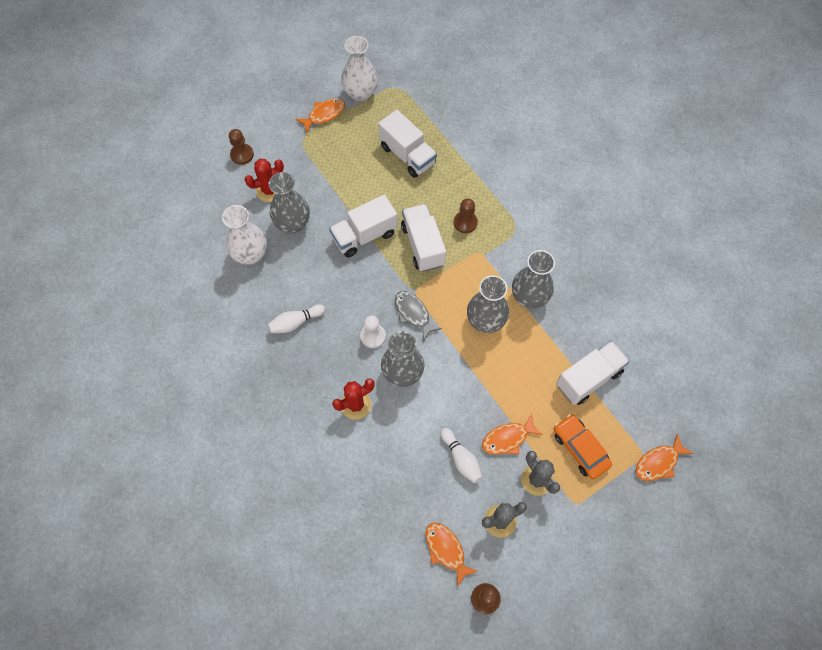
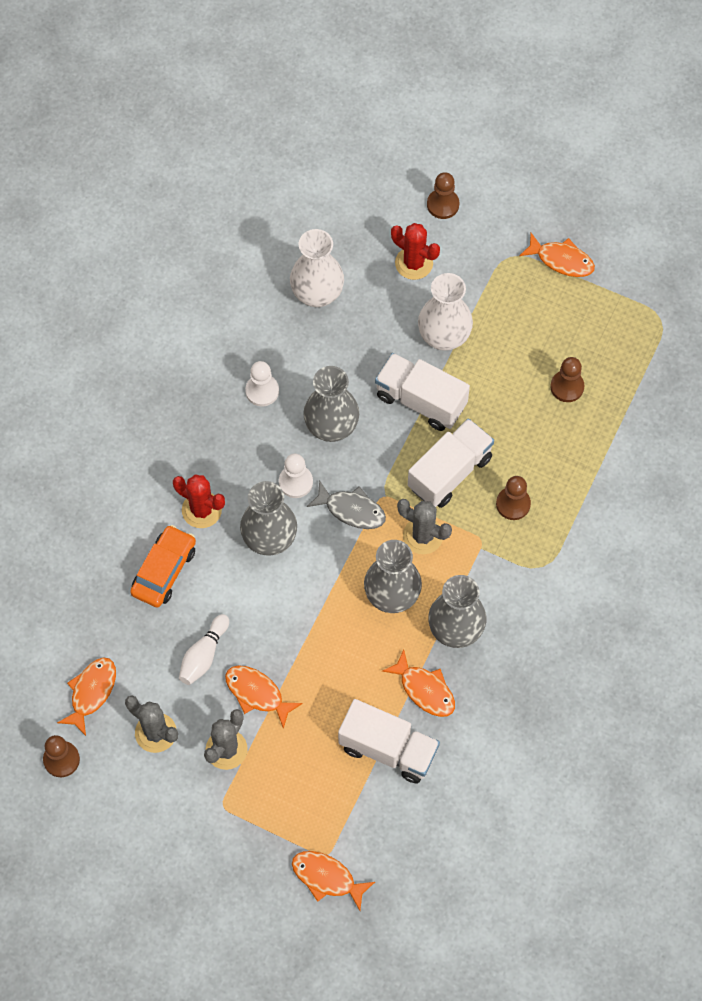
camera: 60 degrees right, 0 degrees up
(292, 223) = (386, 314): grey vase -> grey vase (331, 427)
(295, 322) = (262, 391): white bowling pin -> white pawn
(360, 93) = (622, 283): white vase -> white vase (444, 337)
(407, 155) = (567, 387): white truck -> brown pawn
(413, 313) = (352, 510): grey fish -> grey fish turned 90 degrees clockwise
(456, 282) = (423, 536): none -> grey cactus
(559, 336) = (425, 689): none -> orange fish
(580, 448) = (292, 780): orange car -> orange car (164, 571)

